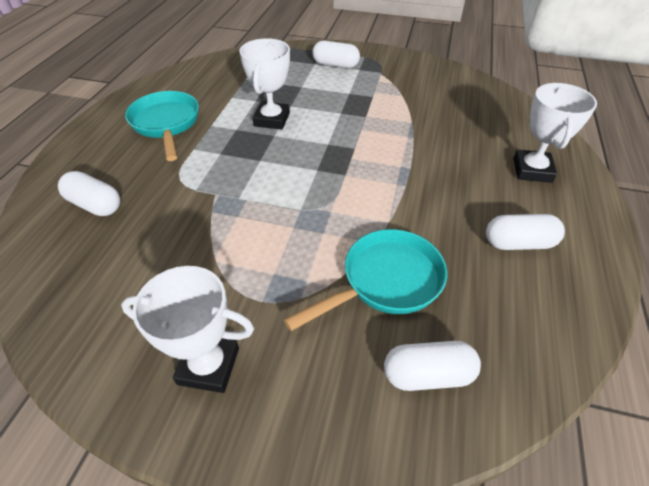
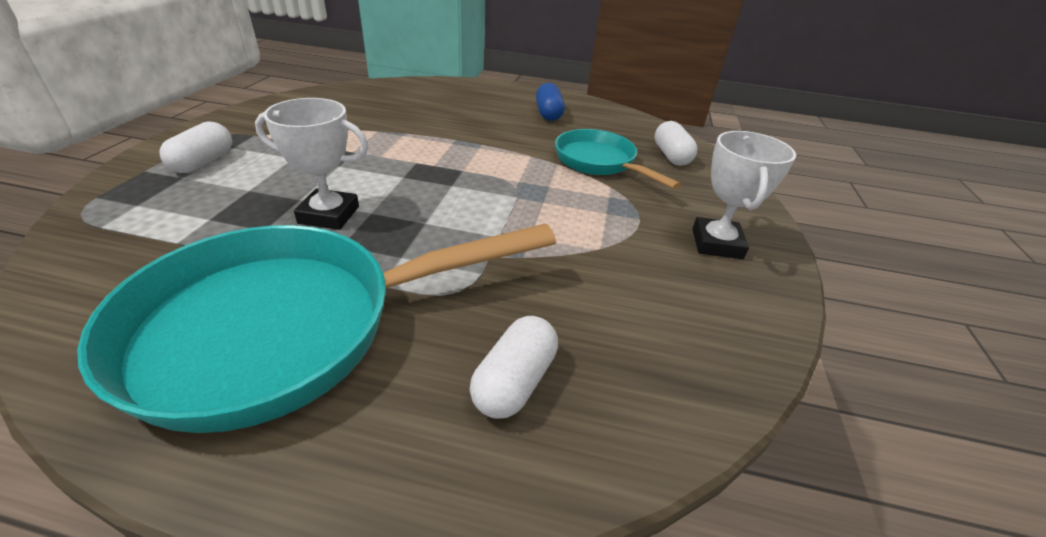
camera: 95 degrees left, 10 degrees down
(166, 124) = (288, 328): turquoise pan -> turquoise pan, size x1.79
(518, 243) = (548, 114): white capsule -> blue capsule
(532, 170) = (466, 96): white trophy -> none

